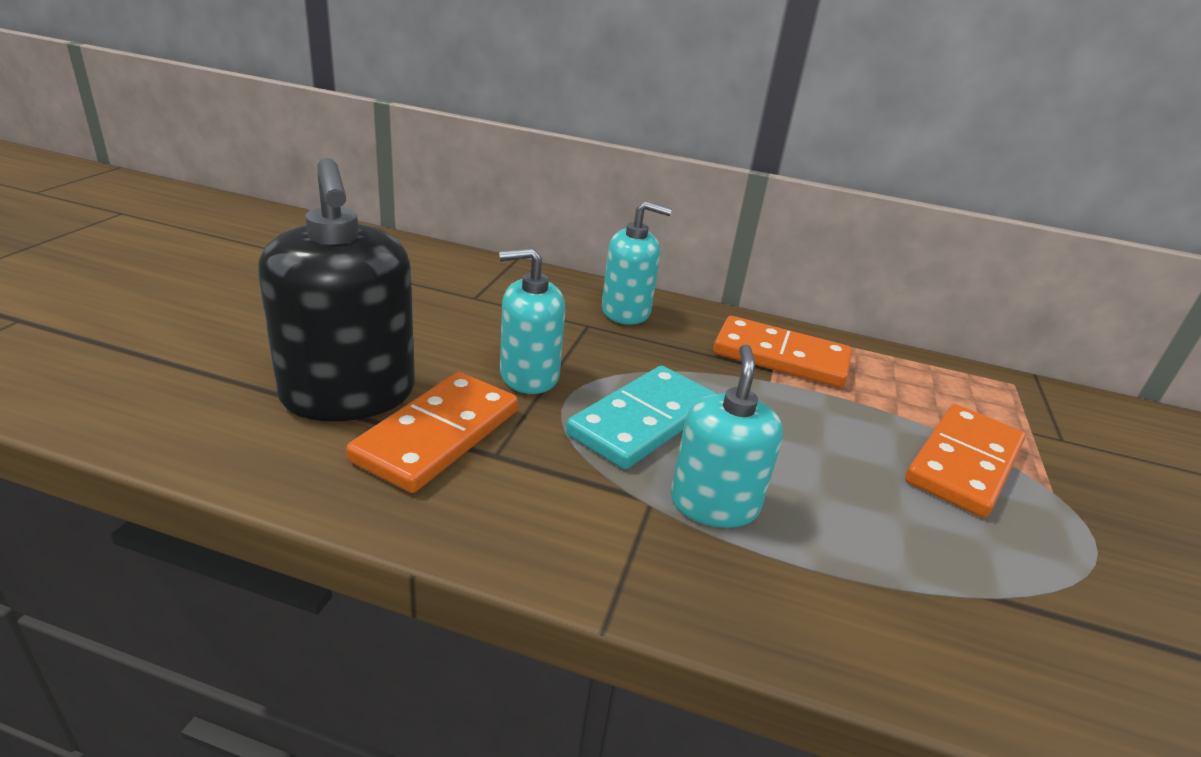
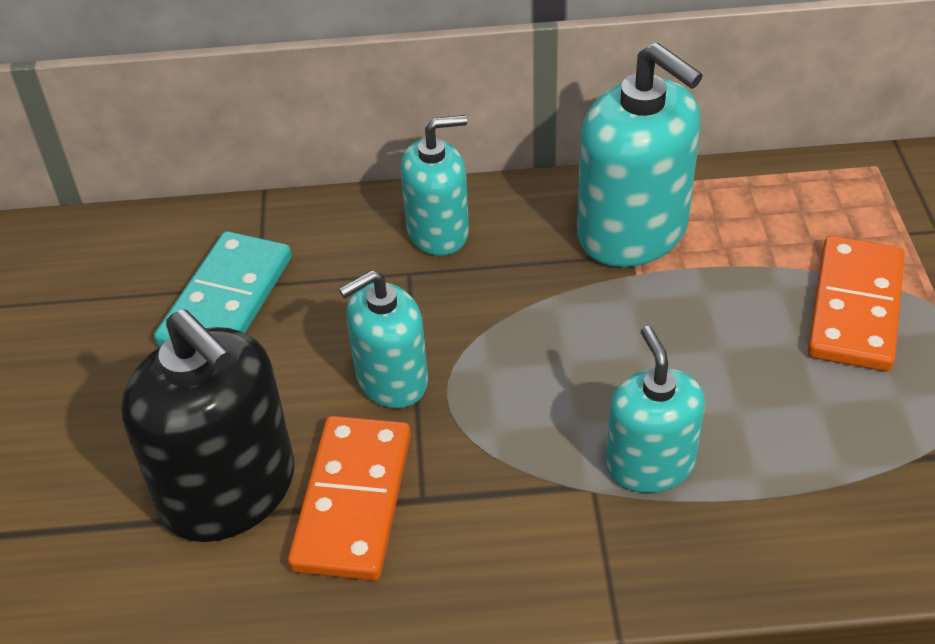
camera: 15 degrees left, 15 degrees up
(643, 421) = (537, 390): turquoise domino -> turquoise domino (226, 301)
(780, 357) = (633, 231): orange domino -> turquoise soap dispenser

